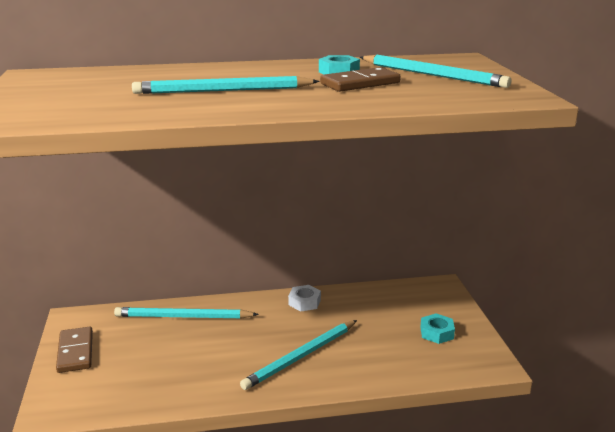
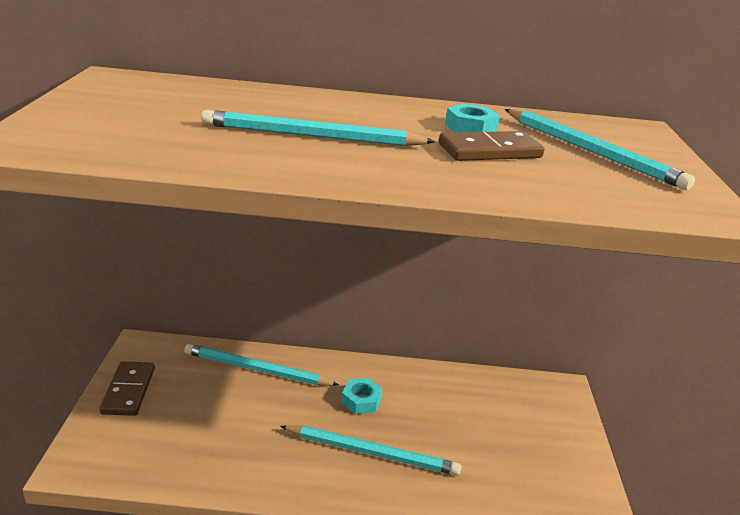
camera: 10 degrees right, 5 degrees up
(301, 356) = (371, 452): turquoise pencil -> turquoise pencil turned 135 degrees counterclockwise
(304, 302) = (397, 378): white nut -> none
(437, 333) = (541, 455): turquoise nut -> turquoise nut (361, 400)

